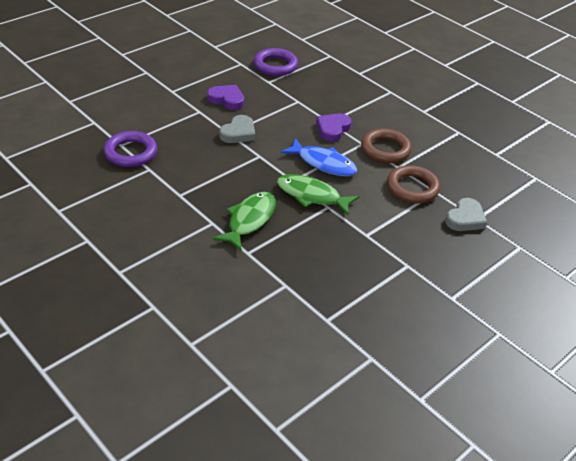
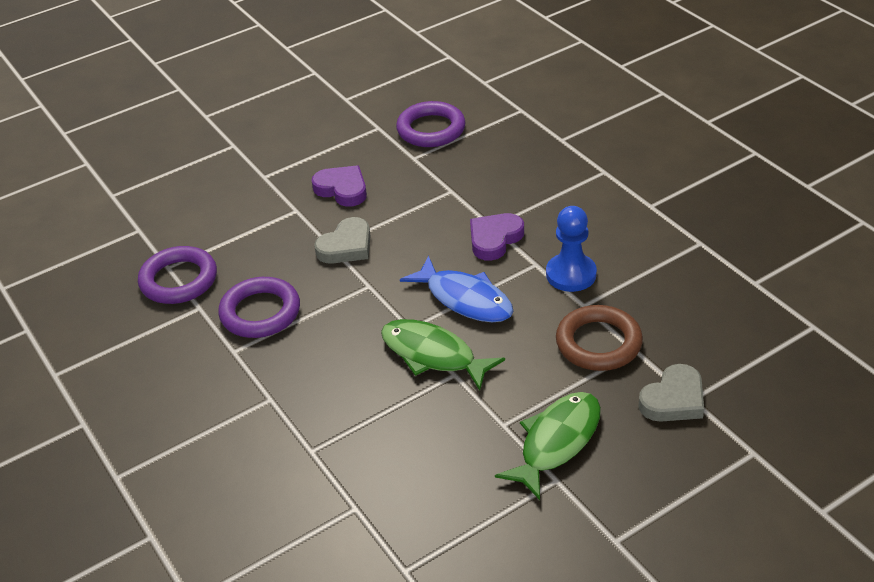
camera: 15 degrees right, 0 degrees up
(192, 172) = (260, 312): none -> purple ring
(249, 220) = (327, 395): green fish -> green fish (556, 442)
(385, 149) = (571, 274): brown ring -> blue pawn

